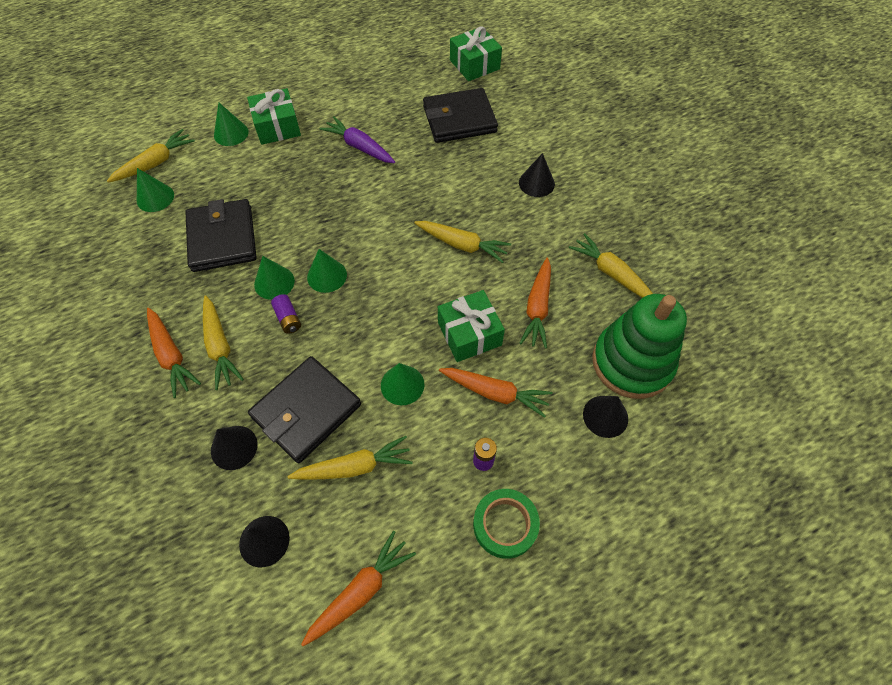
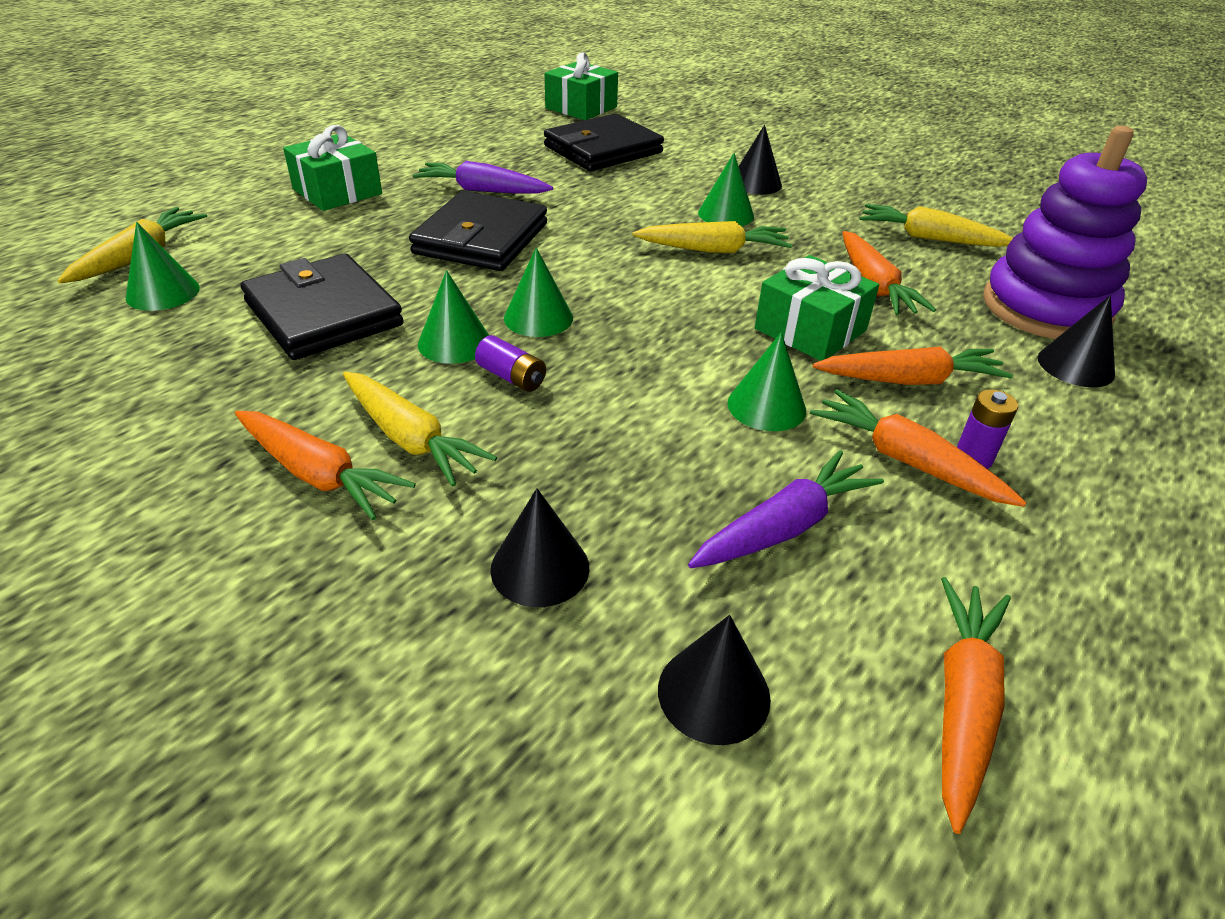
camera: 25 degrees left, 20 degrees down
(231, 133) = (262, 208): green cone -> green cone (726, 214)
(306, 411) = (637, 479): black wallet -> black wallet (481, 239)
(354, 467) = (784, 527): yellow carrot -> purple carrot
(446, 449) = (906, 461): none -> orange carrot
(505, 525) = (1086, 524): green tape -> none
(632, 362) = (1045, 308): green stacking toy -> purple stacking toy

